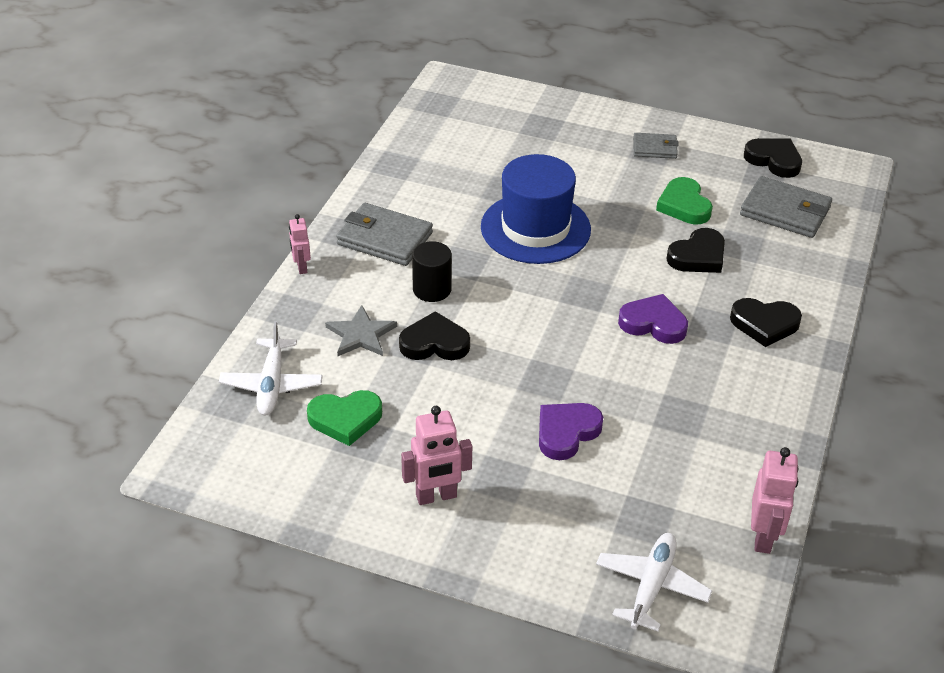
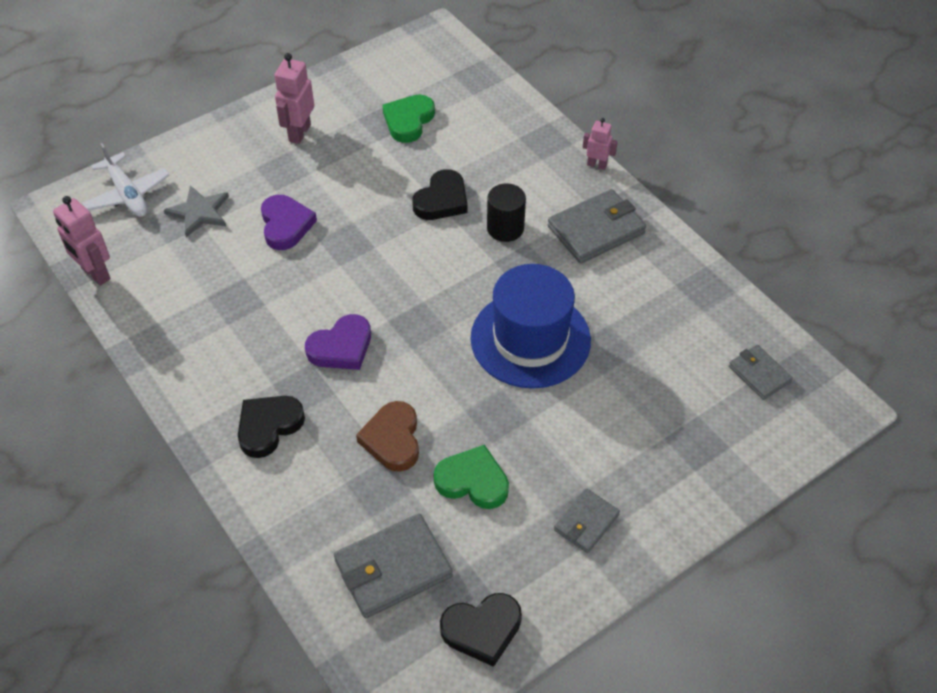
camera: 125 degrees right, 10 degrees up
(271, 385) = (475, 100): white plane -> none
(361, 334) = (487, 164): grey star -> grey star (199, 212)
(455, 118) = (759, 374): none -> grey wallet
(698, 256) = (392, 439): black heart -> brown heart

